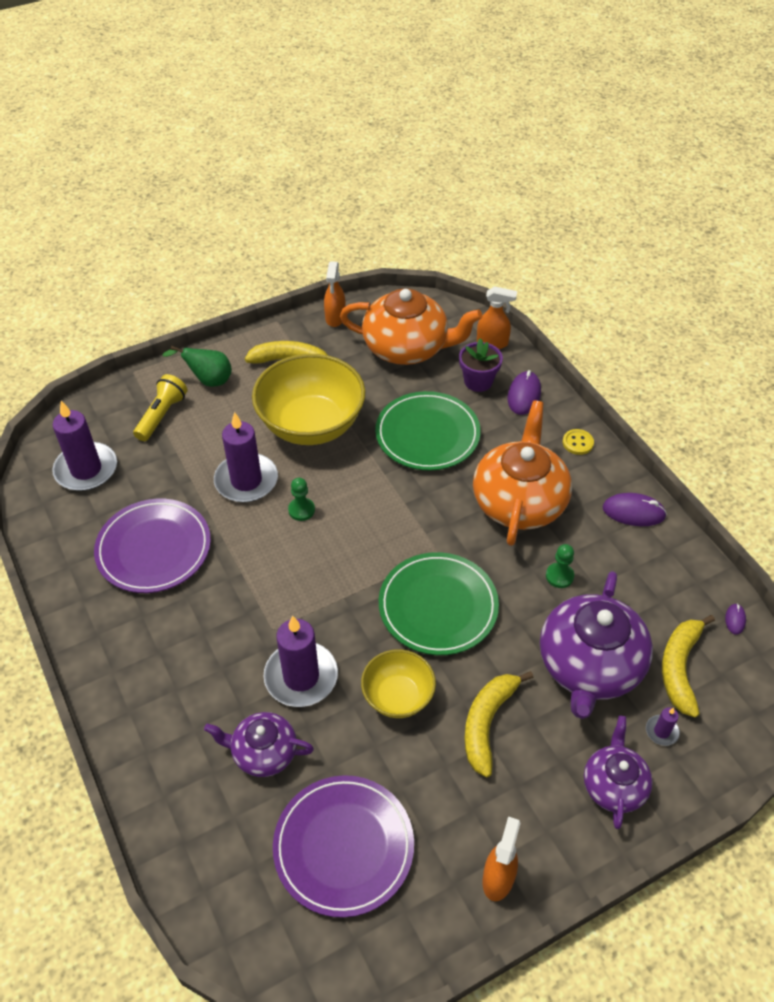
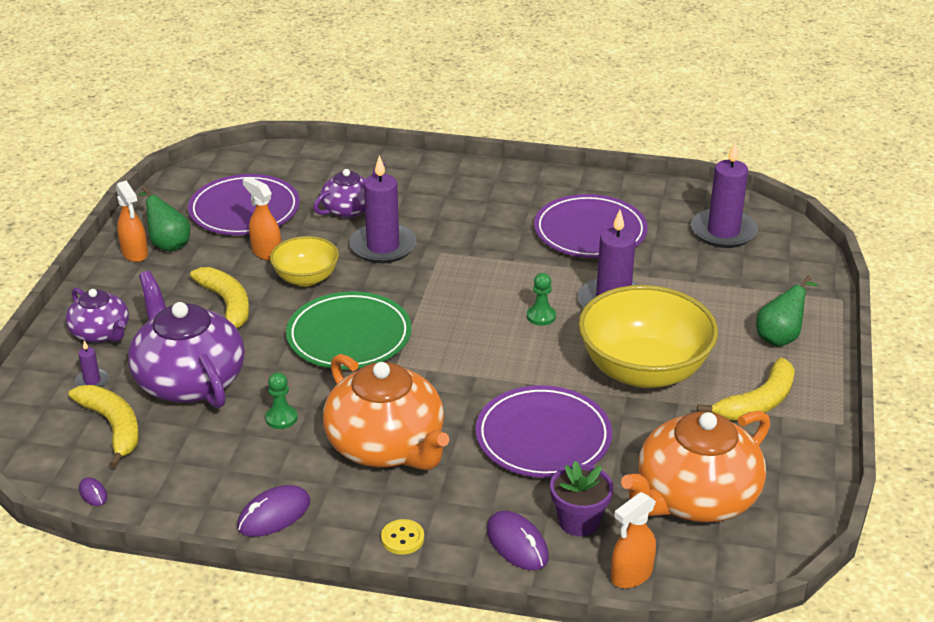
camera: 130 degrees right, 15 degrees down
(162, 415) = (755, 292): yellow flashlight -> none
(335, 318) = (807, 470): orange spray bottle -> orange spray bottle (266, 252)
(427, 434) = (543, 437): green plate -> purple plate
(457, 863) = (168, 244): none -> green pear

